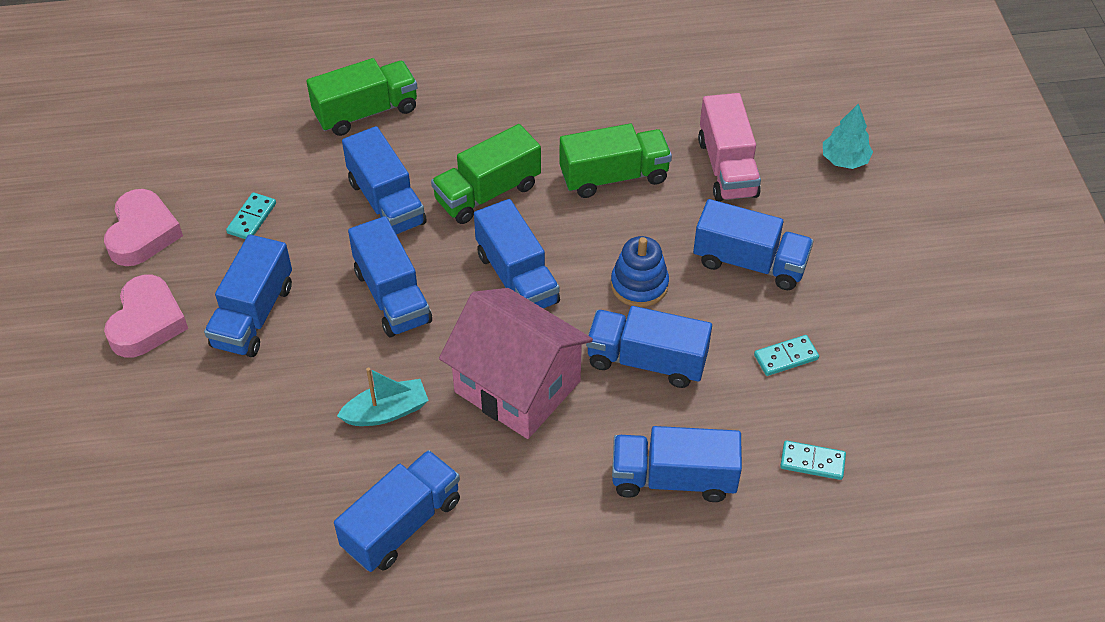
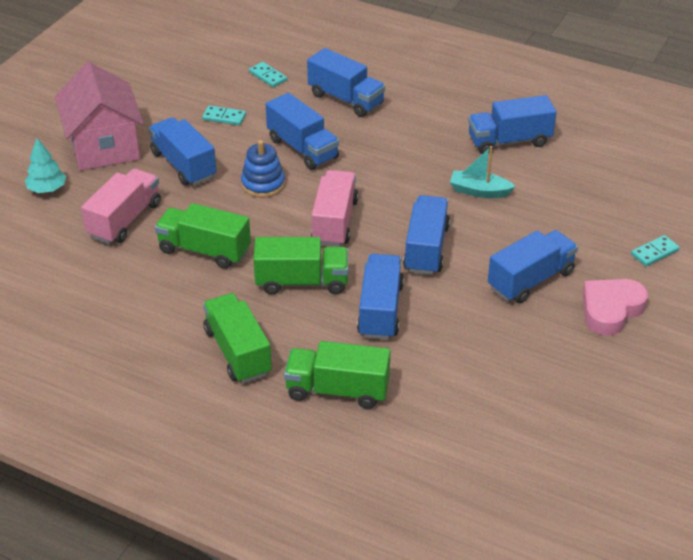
camera: 145 degrees left, 10 degrees down
(142, 233) = (585, 377): pink heart -> none
(252, 218) = (491, 347): turquoise domino -> turquoise domino (654, 252)
(482, 101) = (238, 352): none -> green truck
(517, 278) = (334, 222): blue truck -> pink truck
(517, 386) = (390, 169): pink house -> pink house (104, 146)

